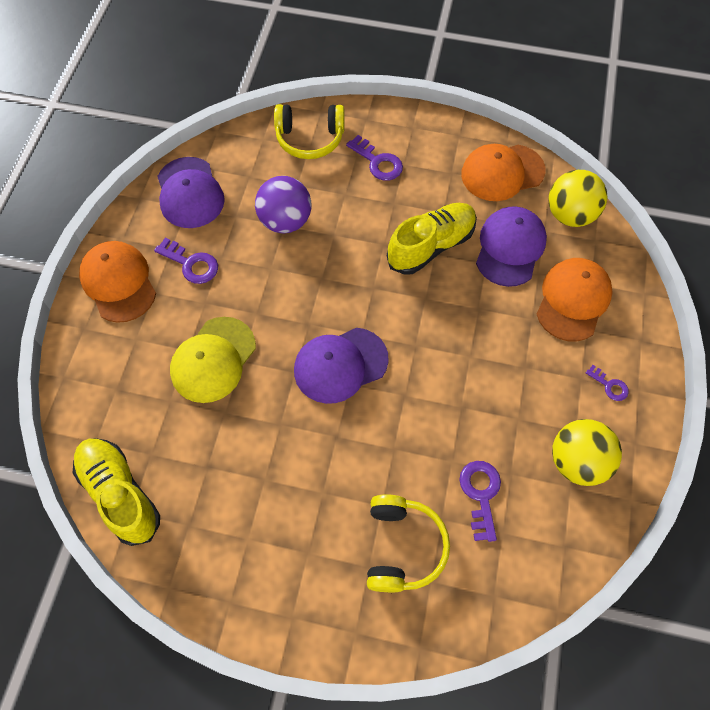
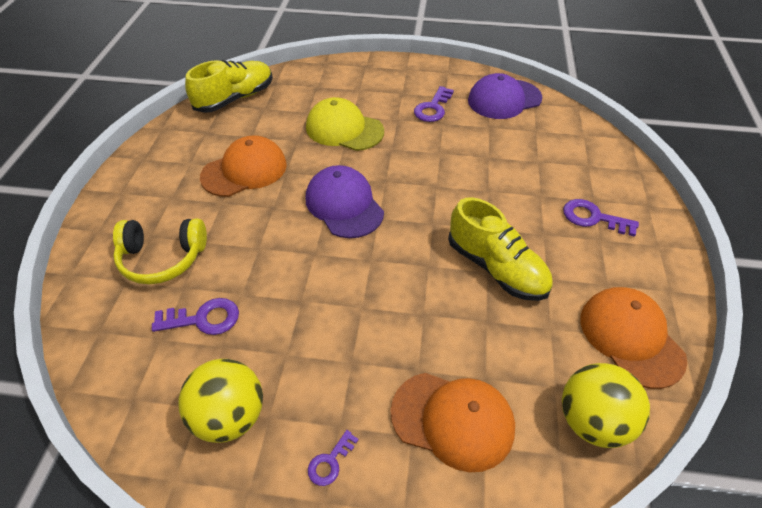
camera: 85 degrees right, 15 degrees down
(118, 282) = (407, 76): orange cap -> orange cap (244, 170)
(285, 221) = (493, 157): purple ball -> none
(310, 139) = (599, 165): yellow headphones -> none
(378, 162) = (593, 218): purple key -> purple key turned 75 degrees clockwise
(510, 248) = (516, 346): purple cap -> none

